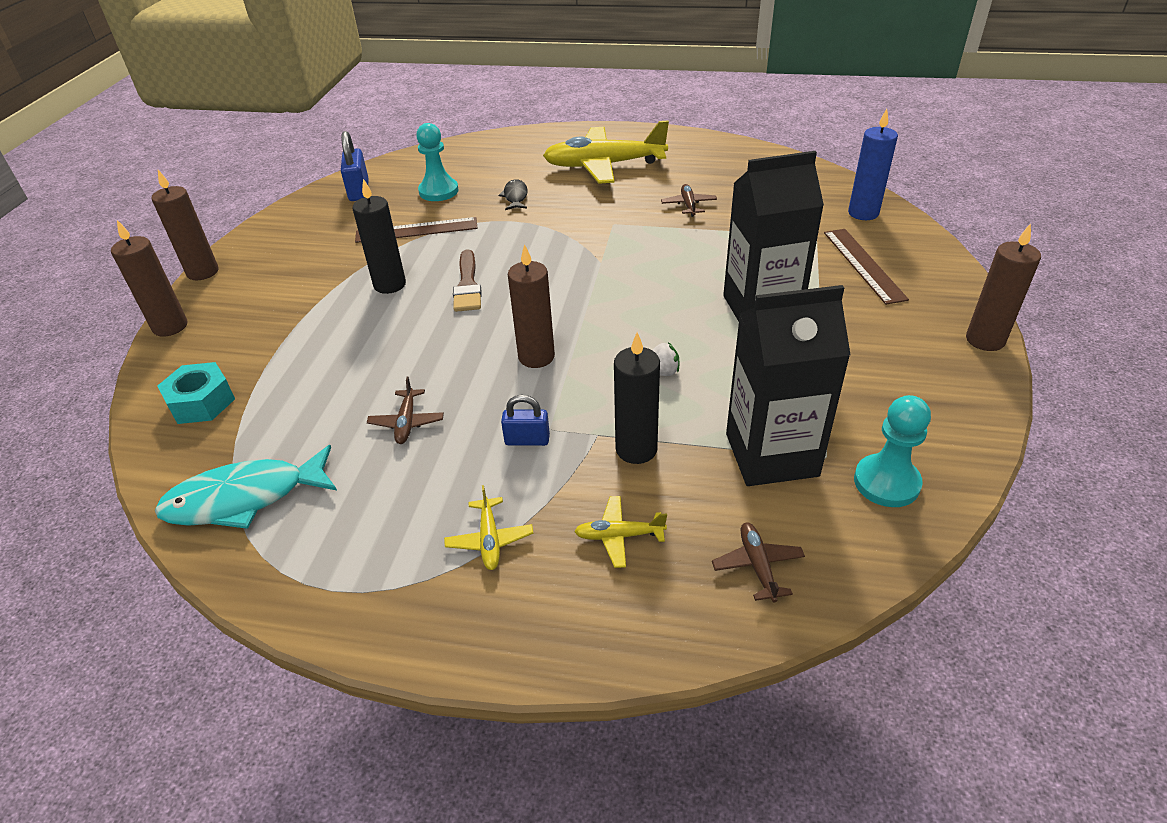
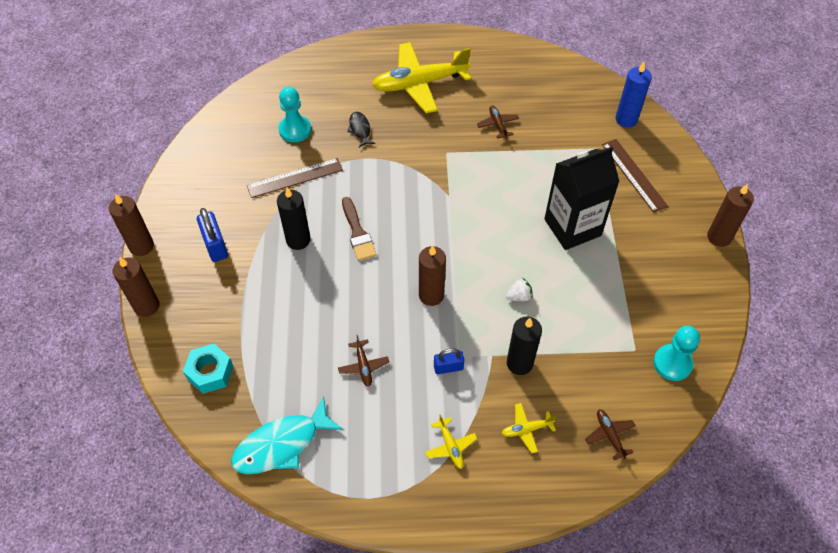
camera: 15 degrees left, 15 degrees up
(359, 191) = (227, 137): blue padlock -> blue padlock (215, 245)
(771, 454) = (602, 353): black carton -> none

